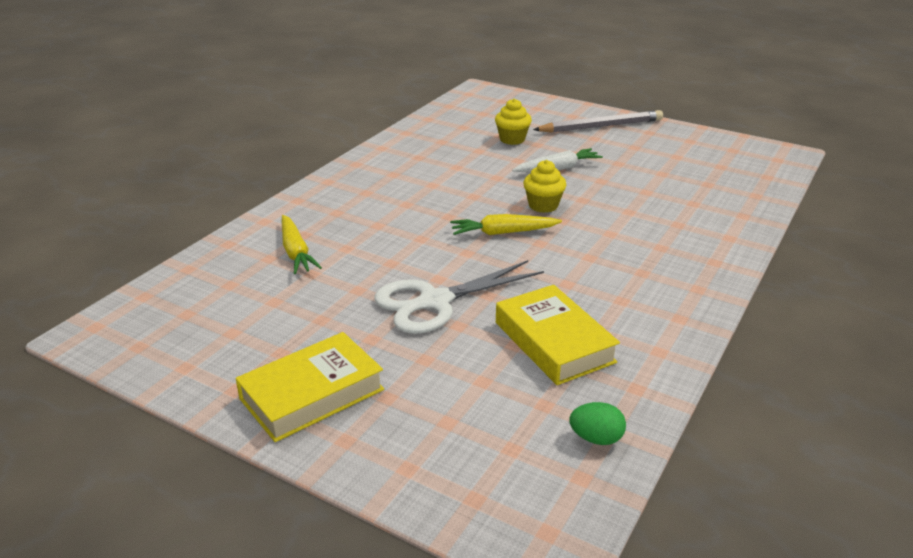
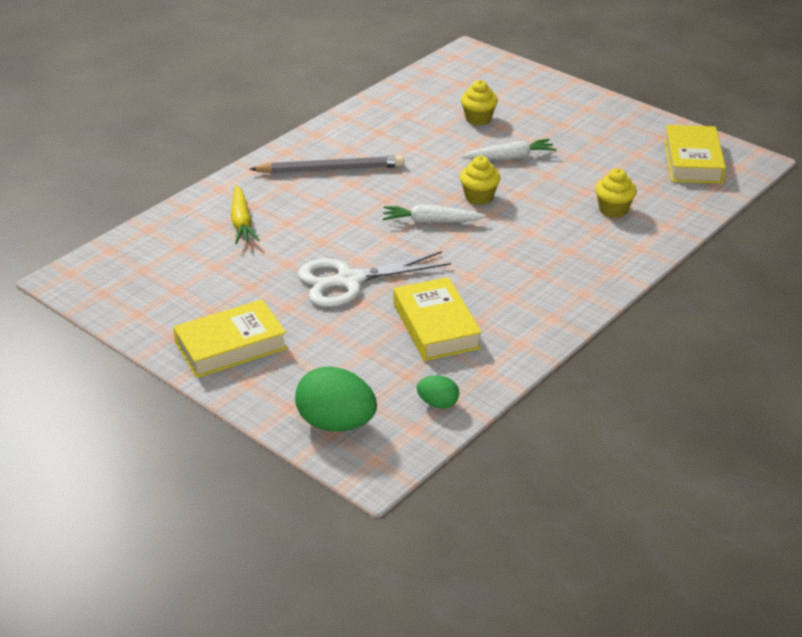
camera: 10 degrees right, 5 degrees up
(476, 483) = (336, 423): none -> green egg
(503, 232) = (431, 221): yellow carrot -> white carrot
(601, 126) = (576, 111): grey pencil -> grey pencil (331, 169)
(683, 205) = (613, 210): none -> yellow cupcake
(732, 158) = (693, 161): none -> yellow book

